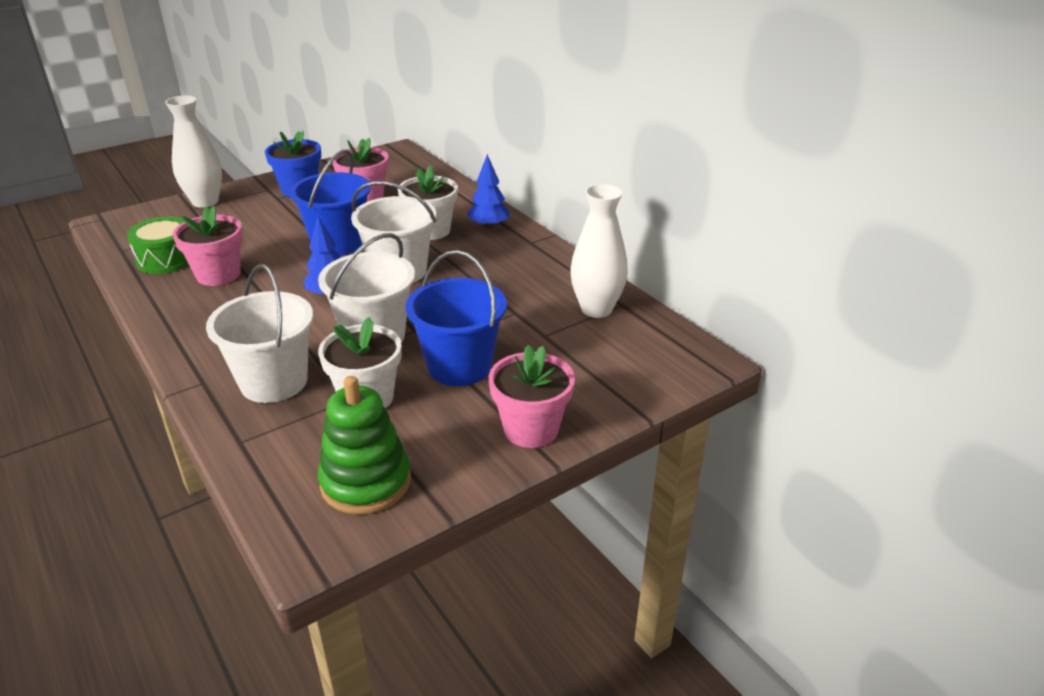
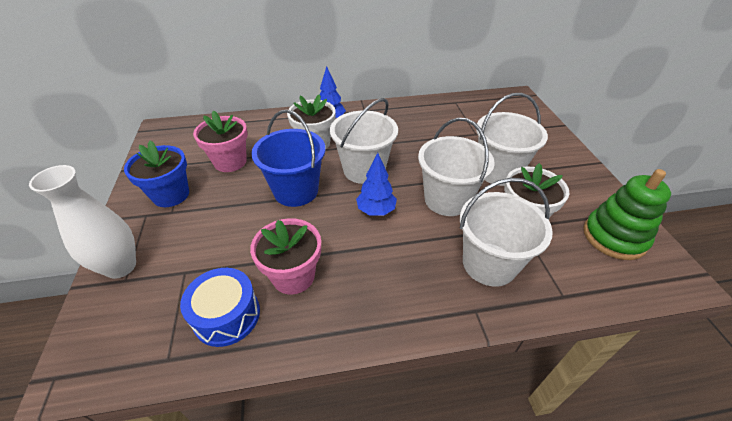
camera: 65 degrees left, 10 degrees up
(166, 259) = (227, 315): green drum -> blue drum
(459, 366) = (498, 171): blue bucket -> white bucket
(531, 429) = (568, 162): pink flower pot -> none
(596, 309) = (456, 110): white vase -> none

